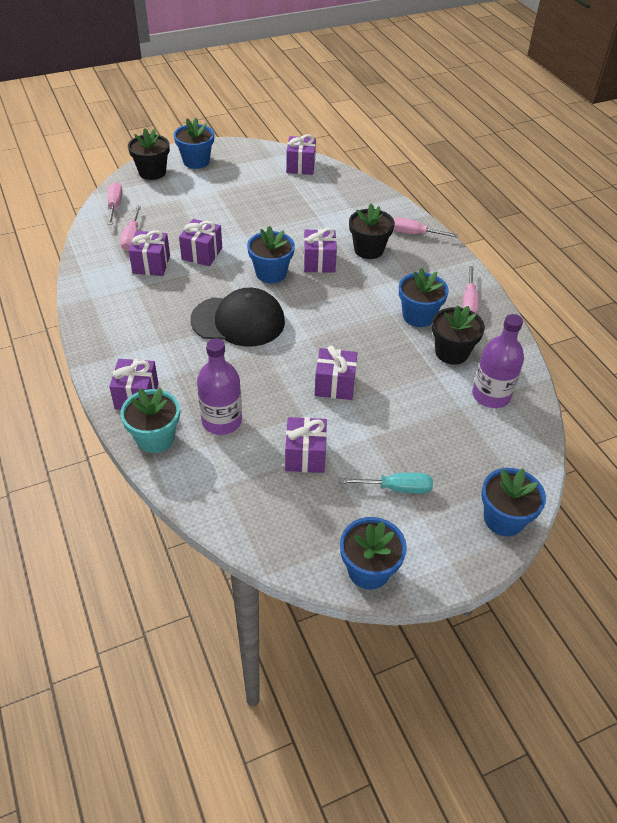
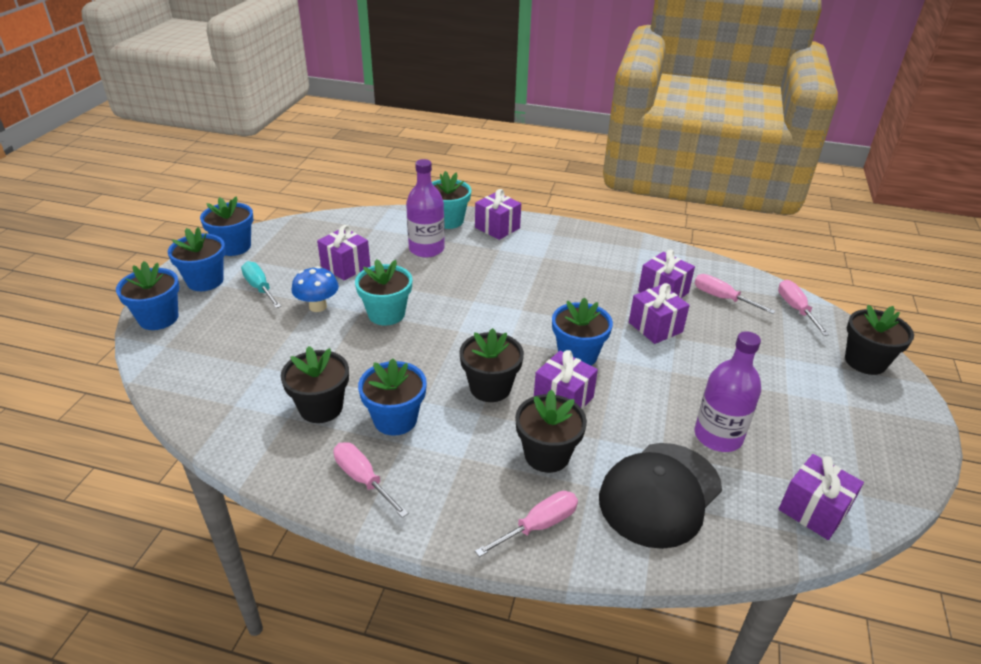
camera: 130 degrees right, 10 degrees down
(115, 206) = (796, 309): pink screwdriver -> pink screwdriver turned 135 degrees counterclockwise
(196, 161) = (879, 409): blue flower pot -> blue flower pot (205, 281)
(238, 321) = (526, 303): black cap -> black cap (660, 494)
(335, 385) = (386, 314): purple gift -> turquoise flower pot
(345, 293) = (490, 387): none -> black flower pot
(372, 430) = (318, 306): none -> blue mushroom
(396, 488) = (260, 288): turquoise screwdriver -> turquoise screwdriver turned 105 degrees clockwise
(491, 395) = (243, 395): purple bottle -> purple bottle (718, 436)

